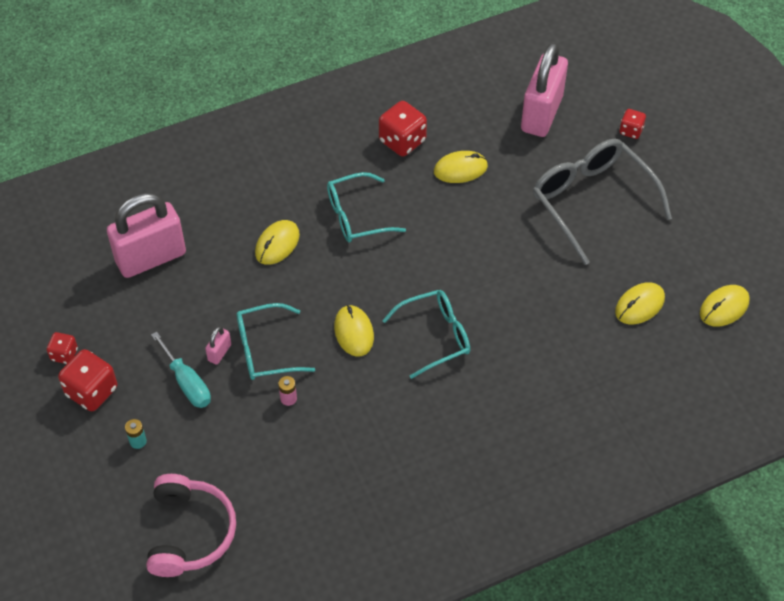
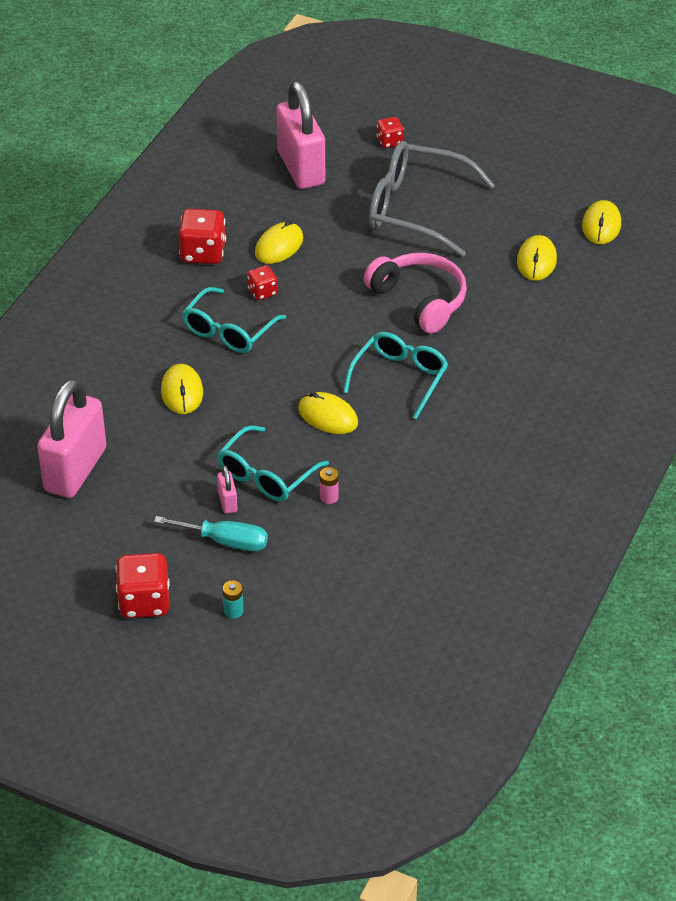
camera: 40 degrees left, 10 degrees down
(64, 354) = (83, 591): red dice -> red dice (262, 292)
(190, 532) = (360, 645): pink headphones -> pink headphones (419, 300)

